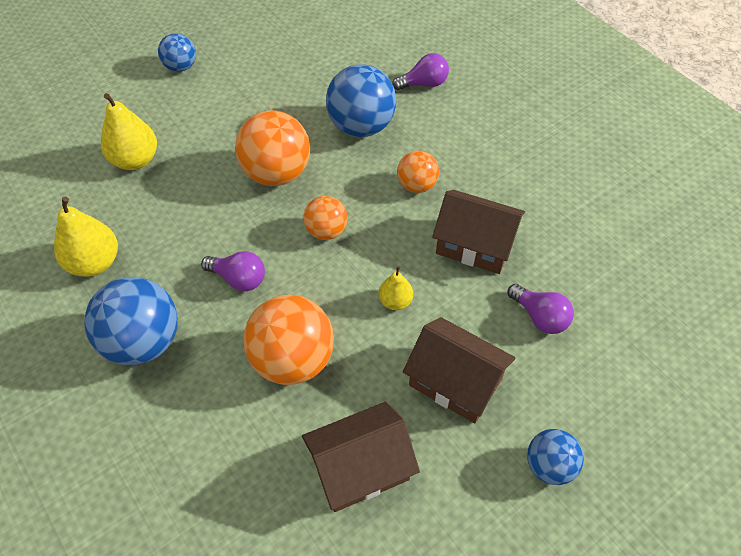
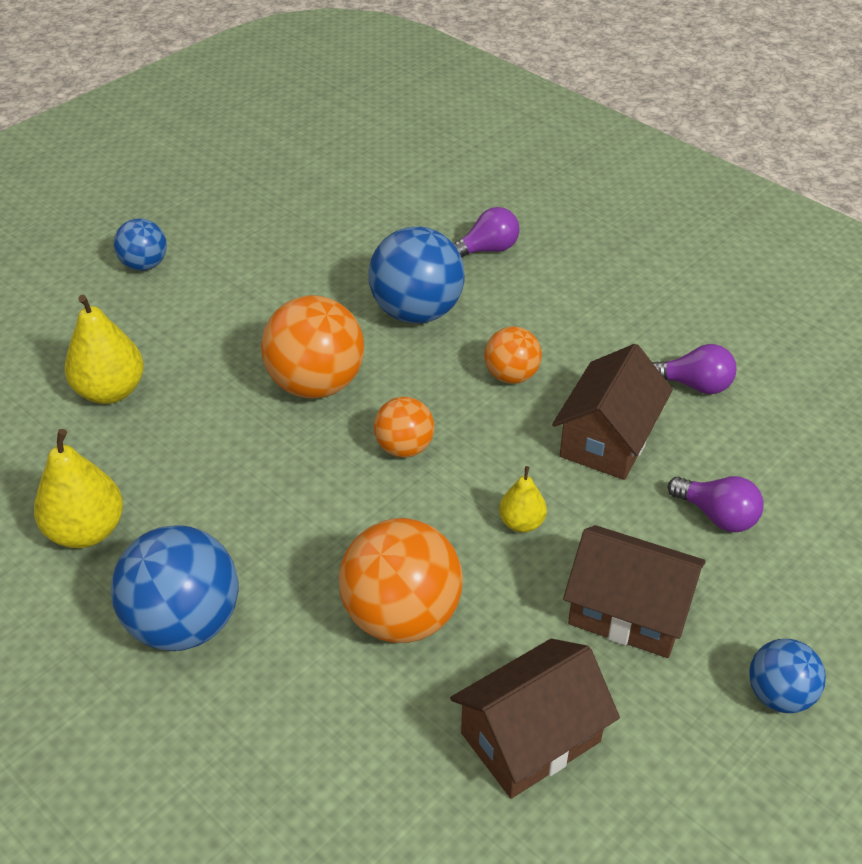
camera: 10 degrees left, 10 degrees down
(239, 279) = (299, 524): purple light bulb -> purple light bulb (694, 385)
(474, 245) = (608, 439): brown house -> brown house turned 75 degrees counterclockwise

